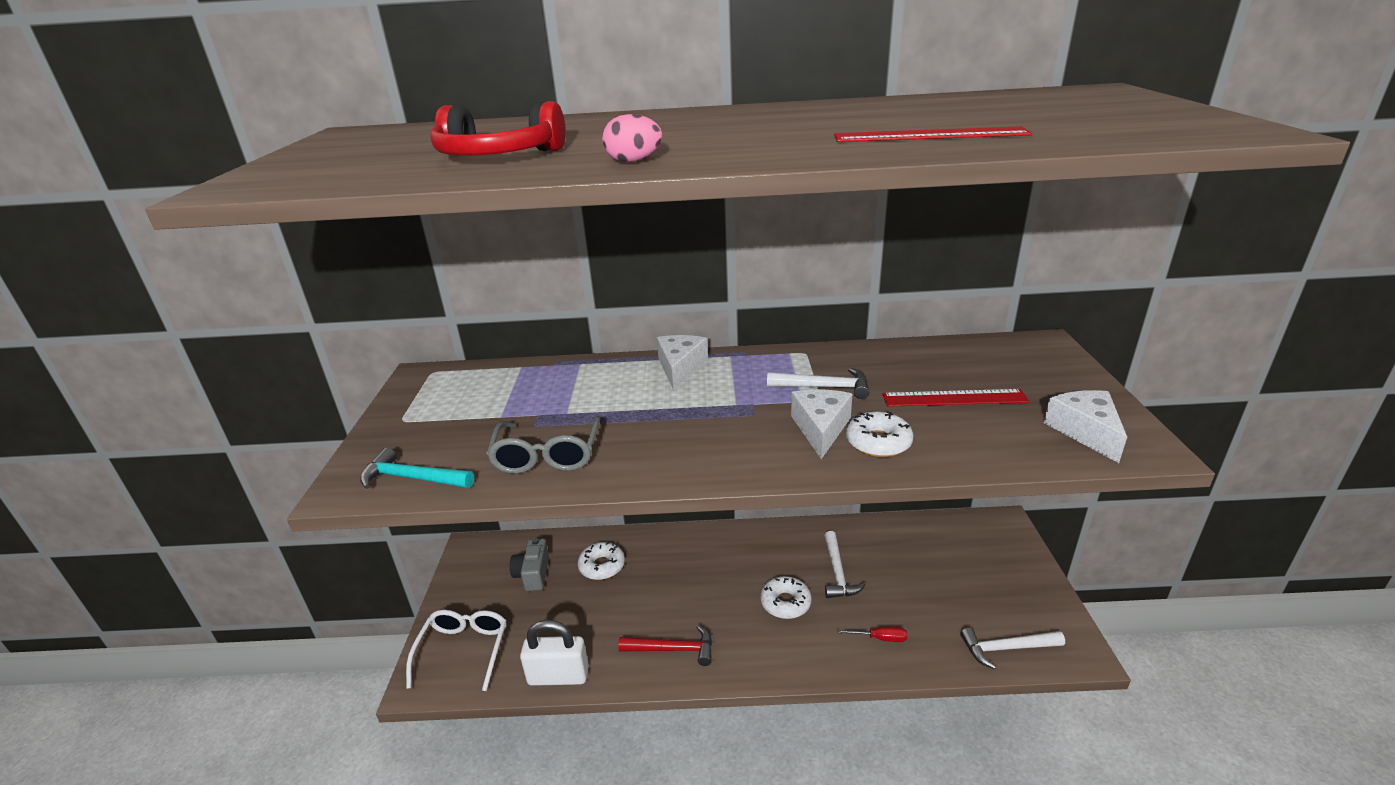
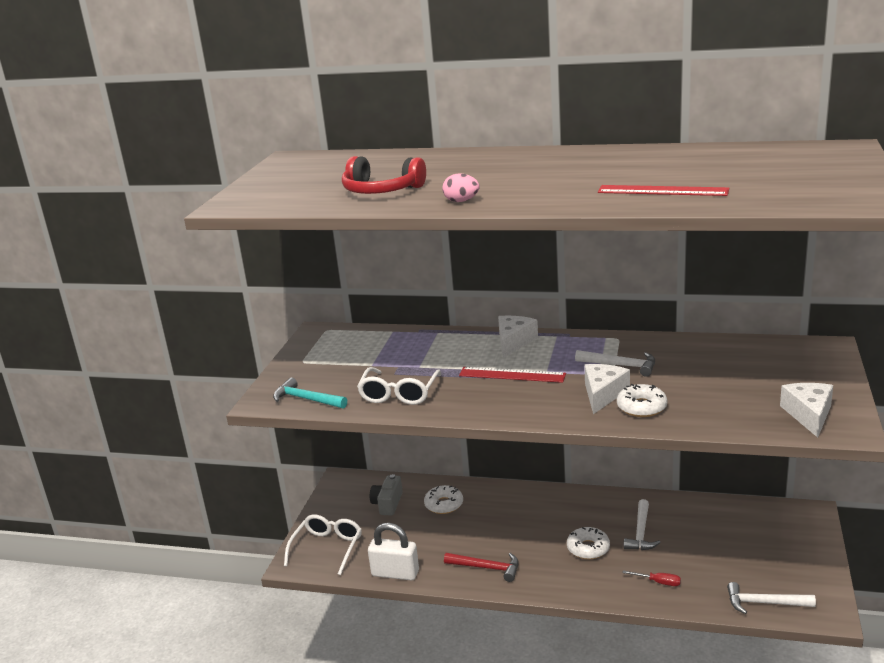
camera: 15 degrees right, 5 degrees down
(547, 455) = (399, 394): grey glasses -> white glasses
(954, 398) = (720, 382): red ruler -> red ruler (512, 375)

